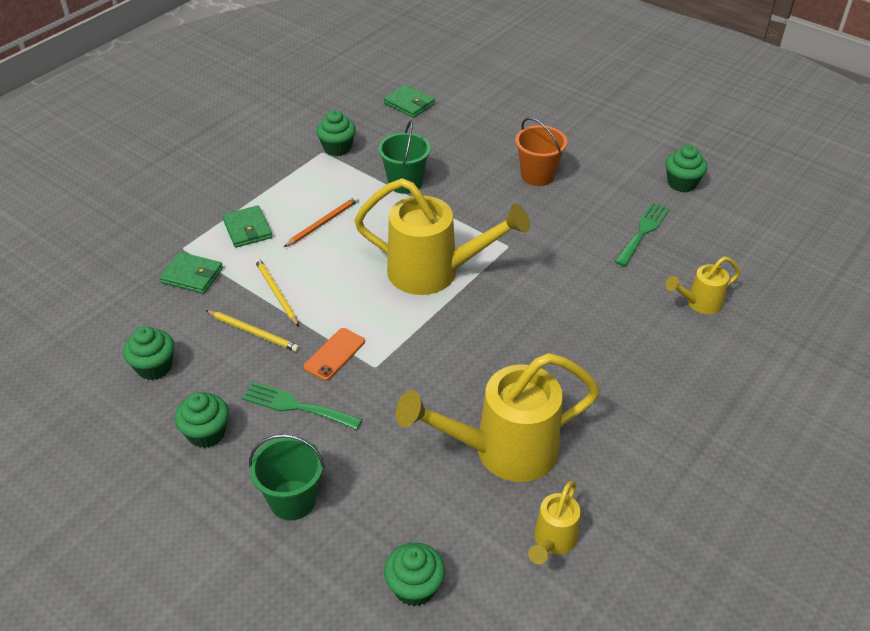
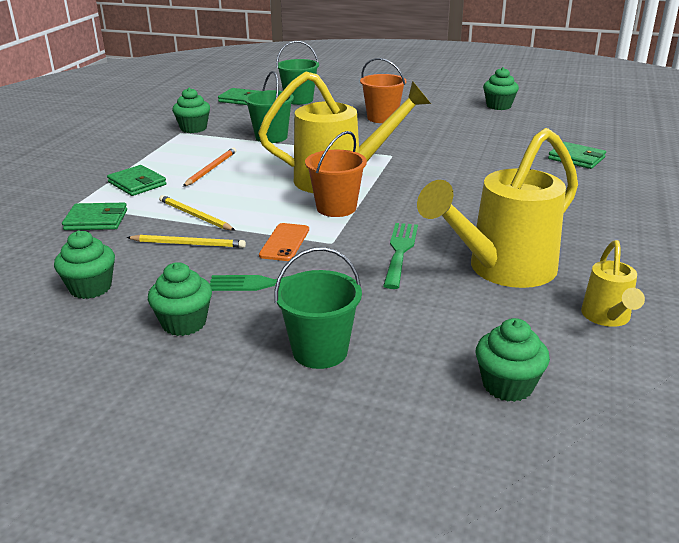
camera: 20 degrees left, 15 degrees down
(406, 317) = (336, 208): none -> orange bucket
(468, 119) = (299, 100): none -> green bucket
(643, 232) = (494, 132): green fork -> green fork (400, 251)
(699, 303) = (576, 158): yellow watering can -> green wallet

